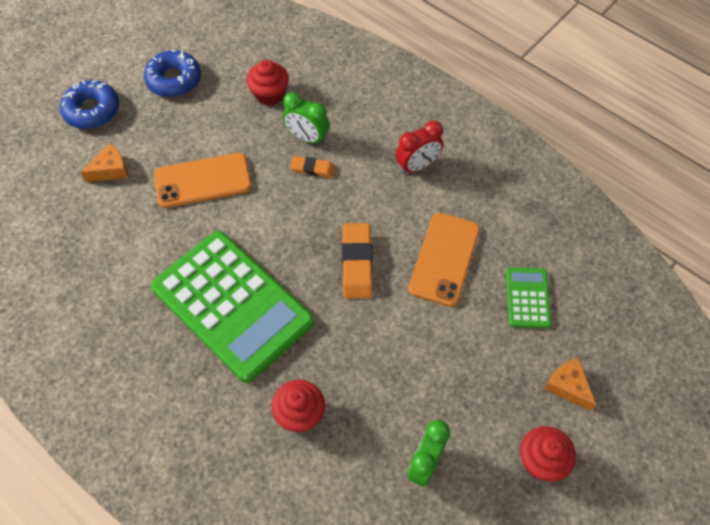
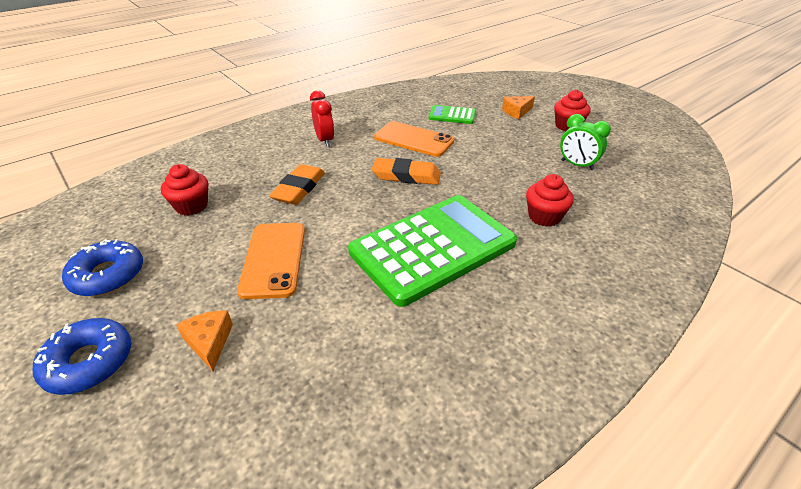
camera: 80 degrees left, 20 degrees down
(307, 138) = (261, 189): green clock -> none
(313, 169) = (299, 189): orange eraser -> orange eraser, size x1.68

